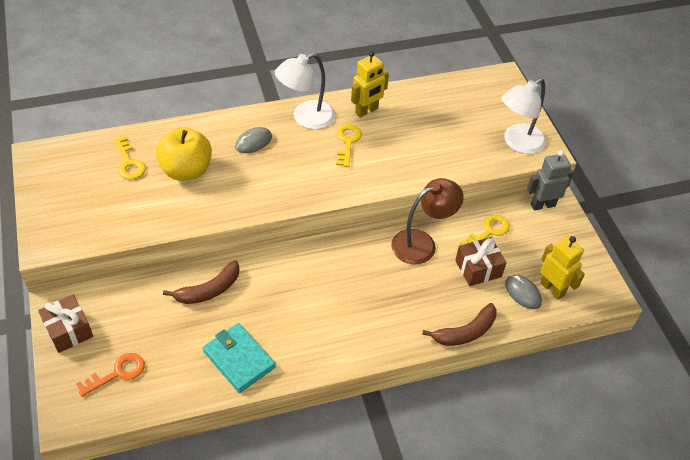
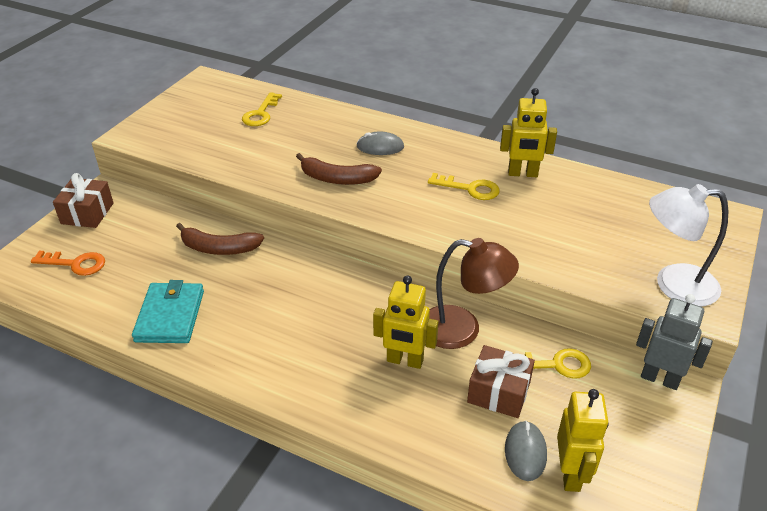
camera: 45 degrees right, 10 degrees down
(186, 170) = (296, 140): yellow apple -> none
(306, 118) = (452, 152): white lamp -> none
(348, 142) = (470, 189): yellow key -> yellow key turned 60 degrees clockwise
(412, 285) = (405, 361): none -> yellow robot
(465, 332) = (407, 444): brown banana -> brown banana (337, 179)

